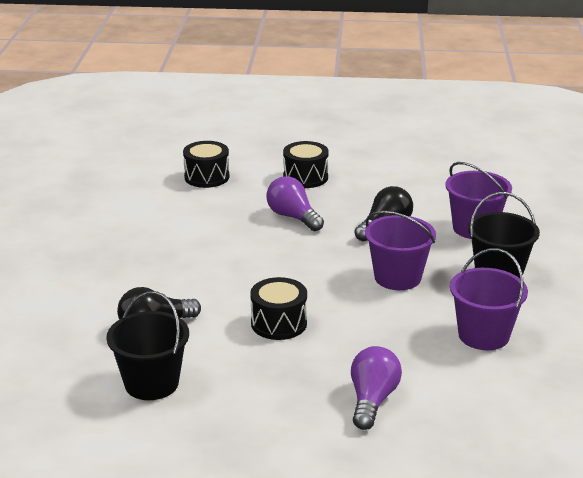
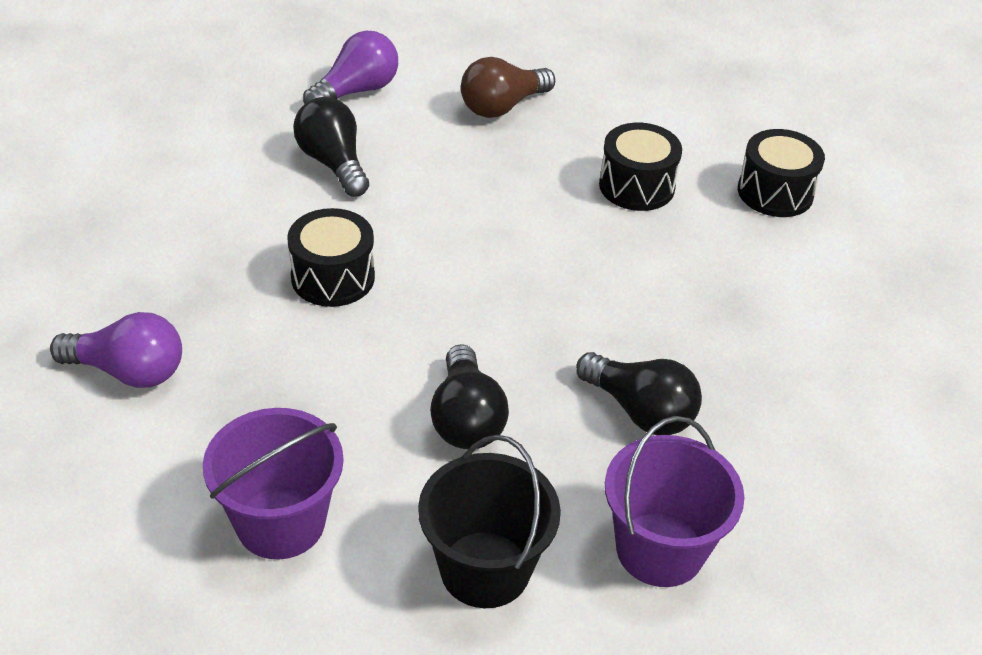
camera: 85 degrees right, 15 degrees up
(100, 259) = (502, 106): none -> brown light bulb
(151, 383) = (205, 168): black bucket -> none
(293, 217) = (657, 292): purple light bulb -> purple light bulb (356, 91)
(305, 177) = (809, 309): black drum -> black drum (636, 186)
(397, 277) = (466, 419): purple bucket -> black light bulb

